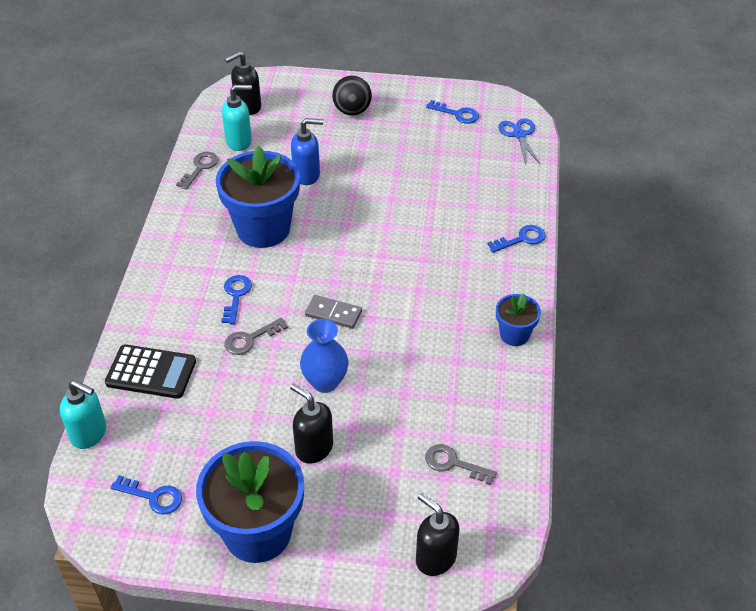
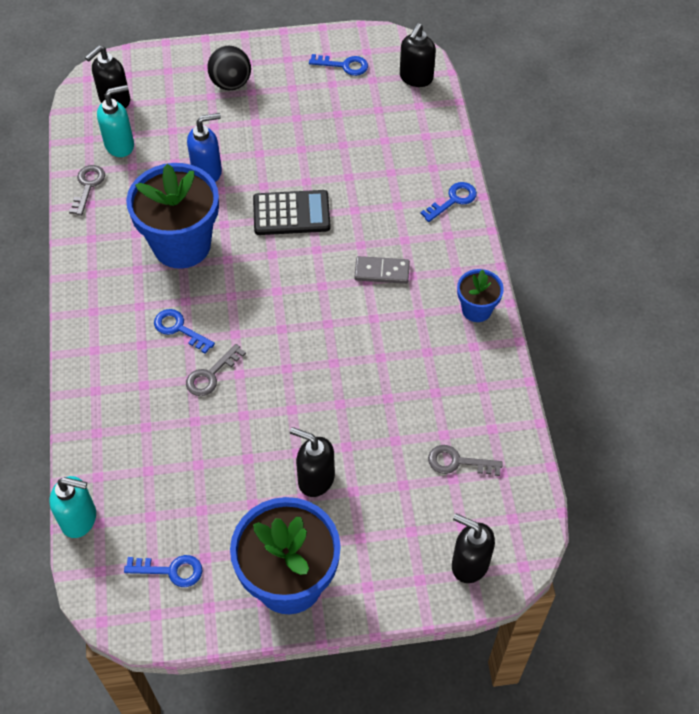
camera: 15 degrees left, 10 degrees up
(151, 372) = (120, 436): black calculator -> black calculator (291, 213)
(236, 295) = (179, 329): blue key -> blue key turned 45 degrees counterclockwise
(325, 382) = (304, 405): blue vase -> none
(333, 314) = (287, 327): grey domino -> grey domino (382, 272)
(519, 135) = (416, 78): blue scissors -> black soap dispenser

